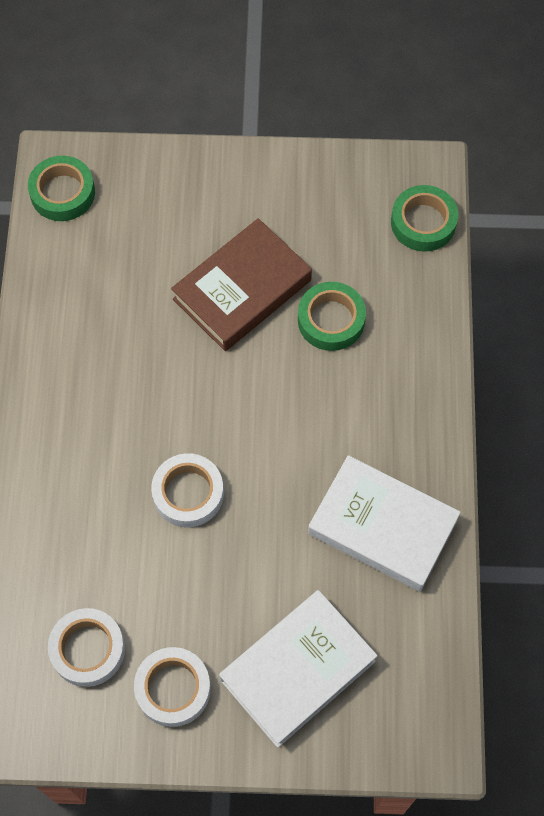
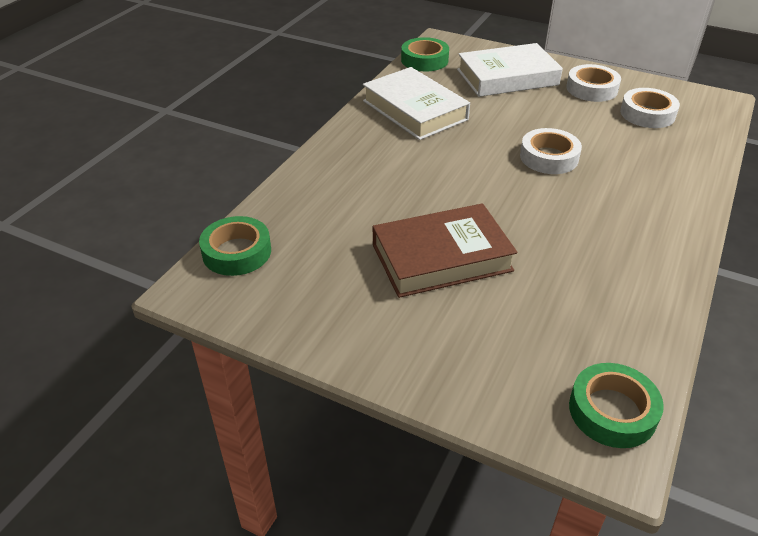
camera: 155 degrees left, 25 degrees down
(331, 320) = (374, 214): green tape -> green tape (424, 60)

